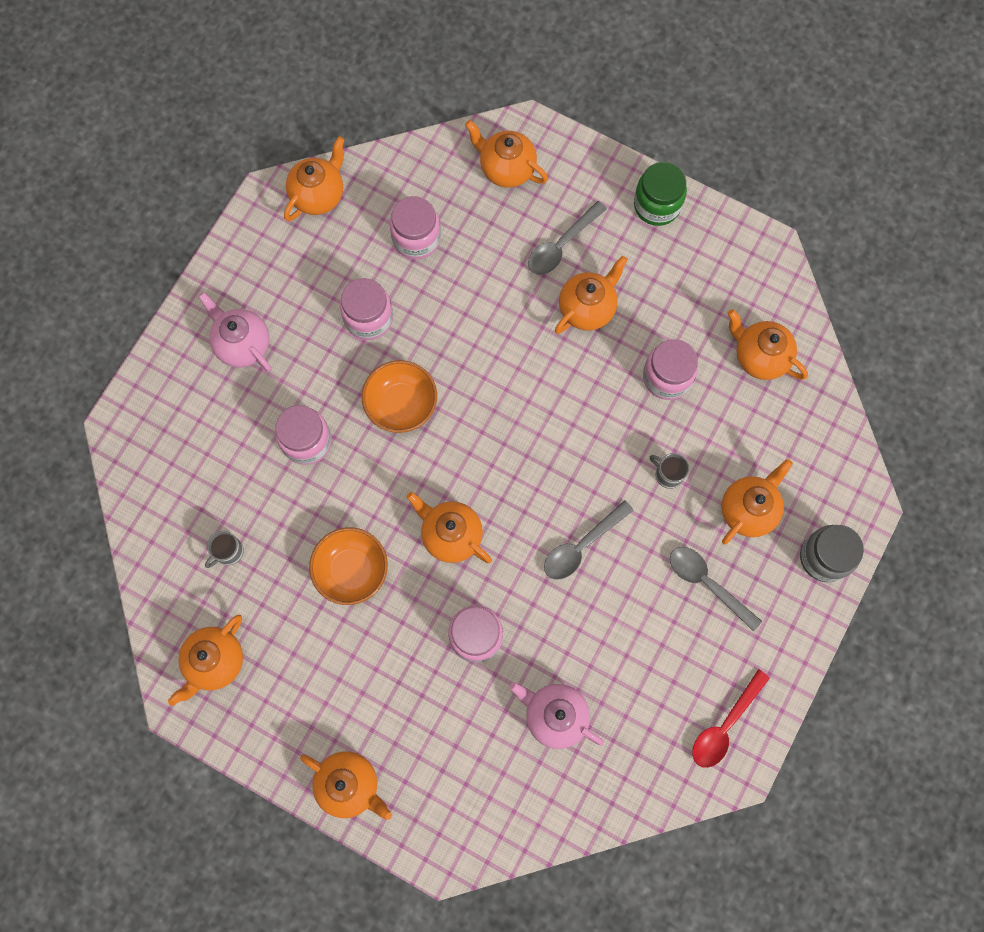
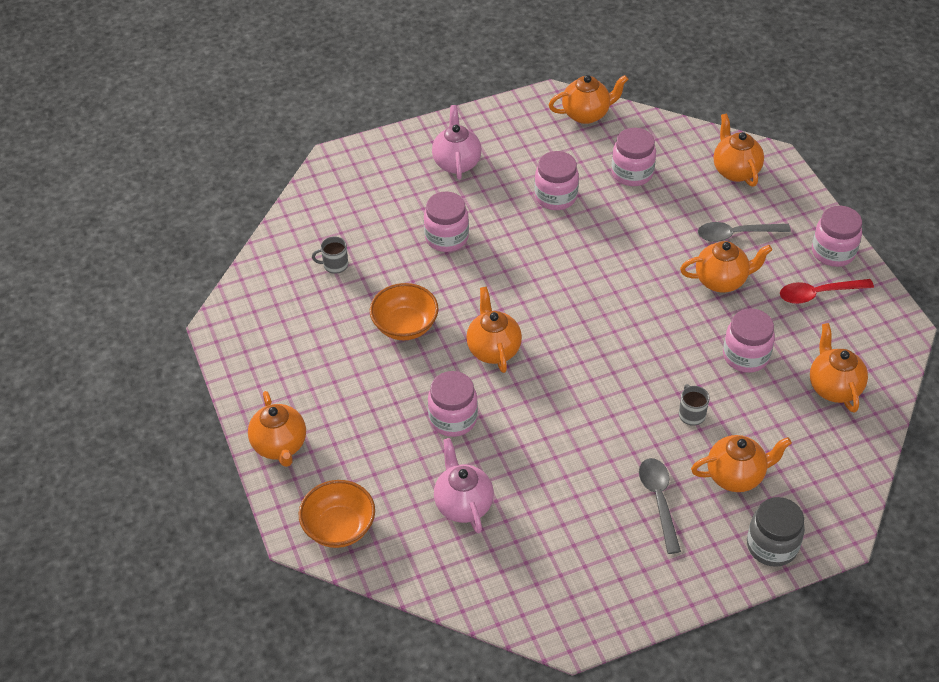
camera: 40 degrees right, 25 degrees down
(215, 662) = (265, 318): orange teapot -> none
(401, 404) = (531, 256): orange bowl -> orange bowl (339, 527)
(581, 546) = (583, 416): grey spoon -> none
(657, 205) = (833, 252): green jar -> pink jar
(725, 725) = (587, 600): red spoon -> red spoon (818, 294)

